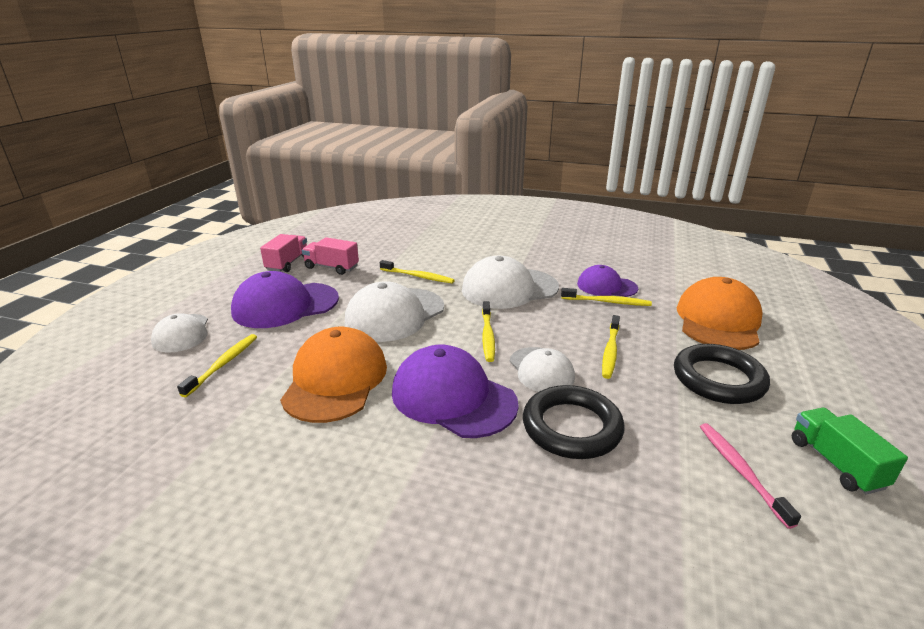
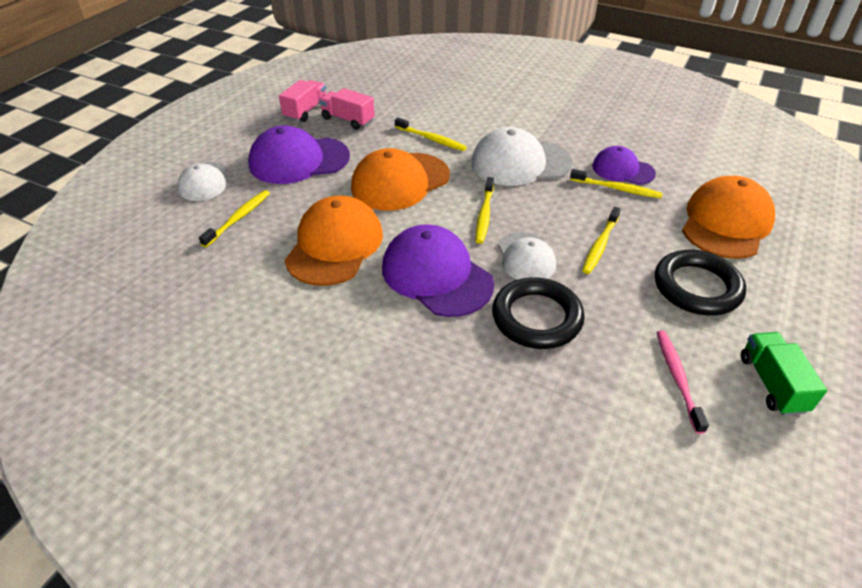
camera: 10 degrees right, 15 degrees up
(395, 314) = (400, 182): white cap -> orange cap

